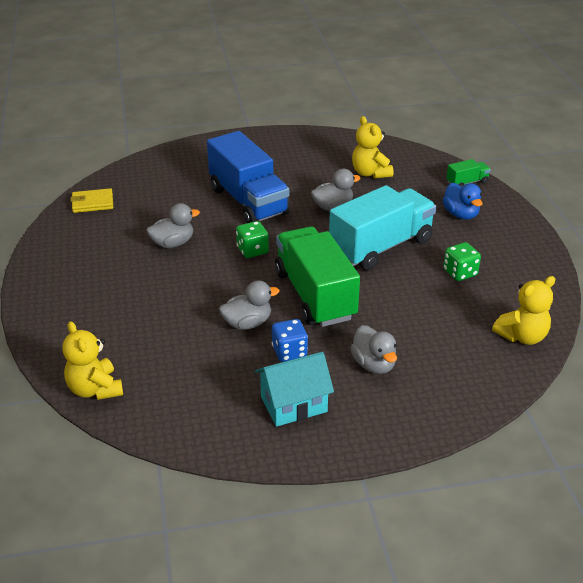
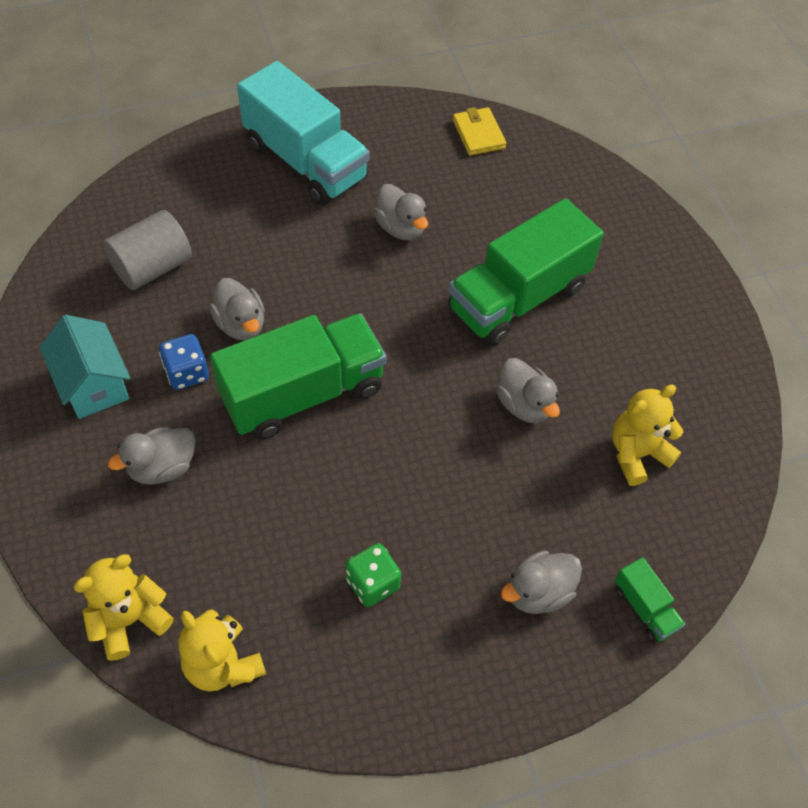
camera: 80 degrees right, 20 degrees up
(95, 389) = (126, 201): yellow teddy bear -> yellow teddy bear (129, 620)
(177, 371) = (152, 267): none -> grey cylinder
(248, 201) = (518, 298): blue truck -> green truck
(252, 250) = (396, 314): green dice -> none
(381, 247) = (427, 472): turquoise truck -> turquoise truck (305, 161)
(461, 214) = (538, 592): blue duck -> grey duck

